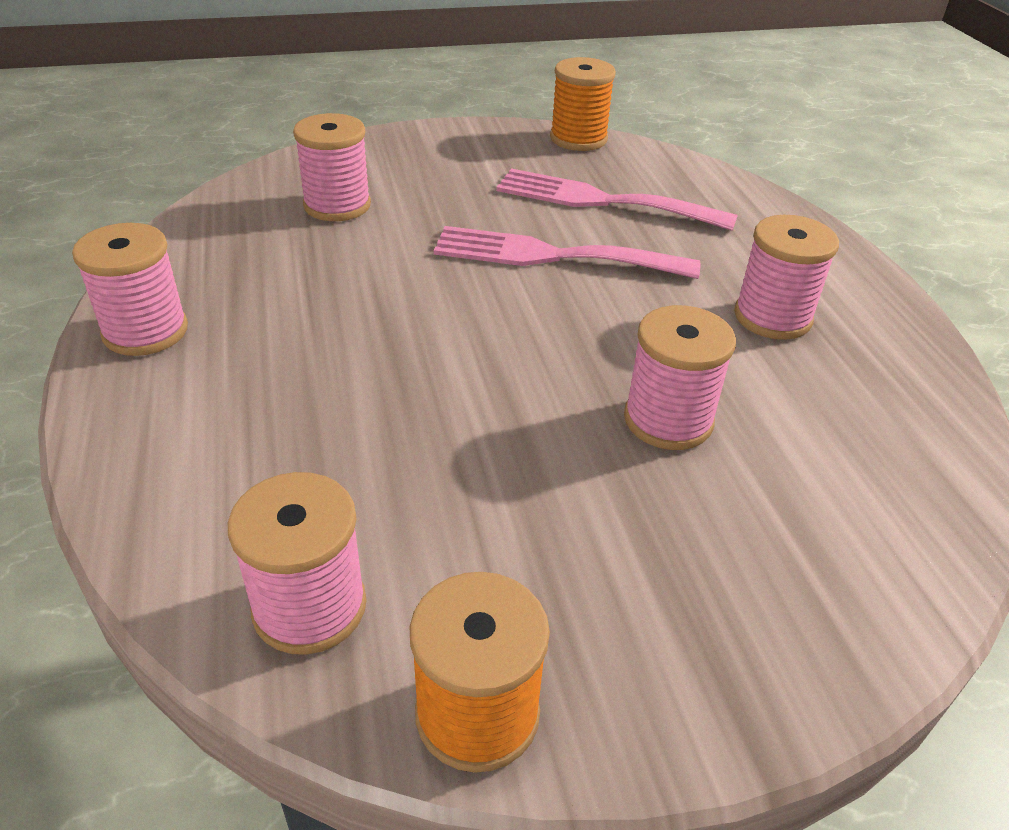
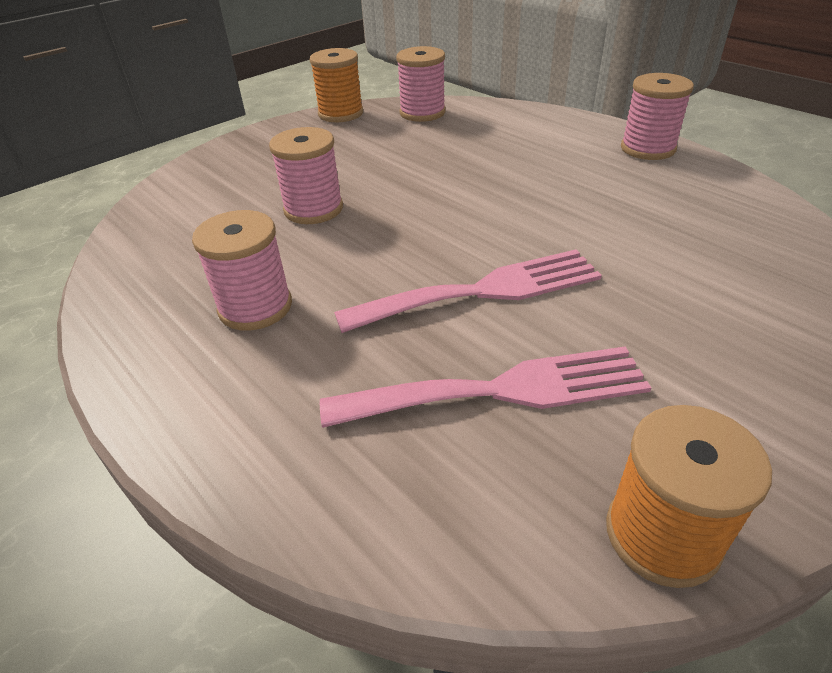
camera: 155 degrees right, 0 degrees up
(337, 205) = (720, 264): pink spool -> none

